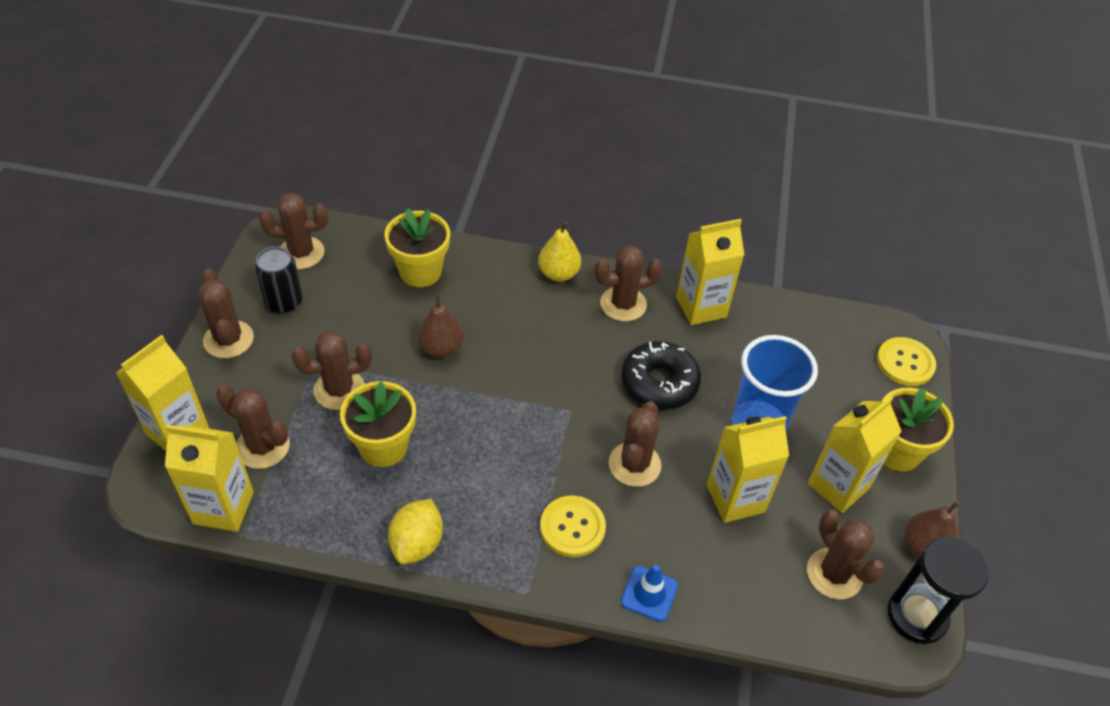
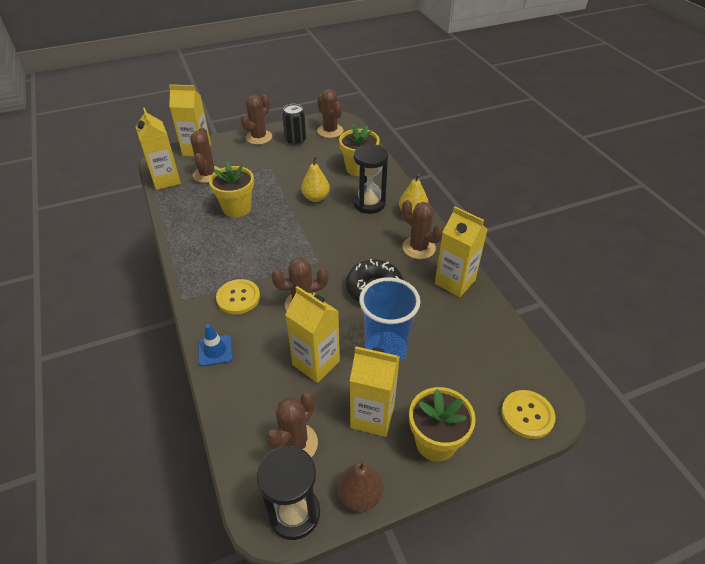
camera: 60 degrees right, 5 degrees down
(339, 390) = (259, 179): brown cactus -> none
(417, 543) = (187, 246): yellow lemon -> none
(441, 348) = (316, 198): brown pear -> yellow pear
(503, 302) = (369, 204): none -> black hourglass

